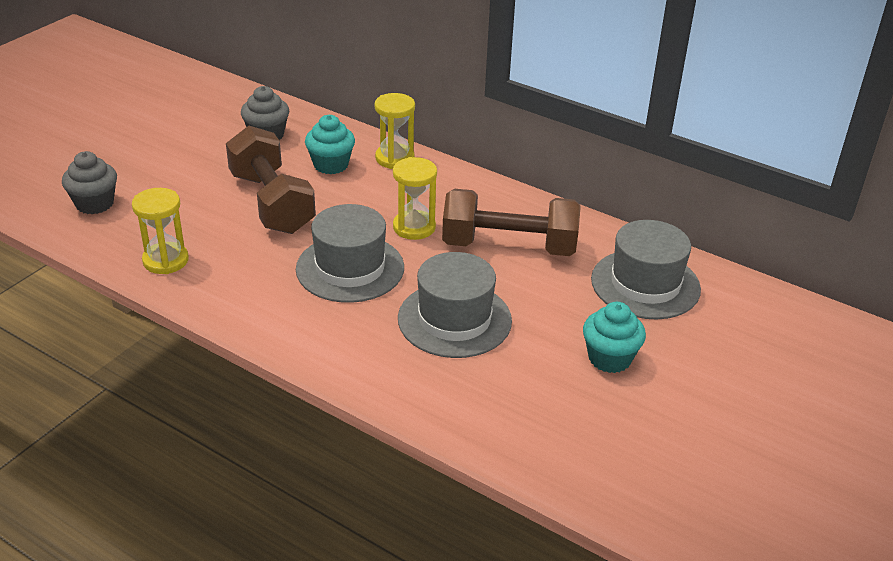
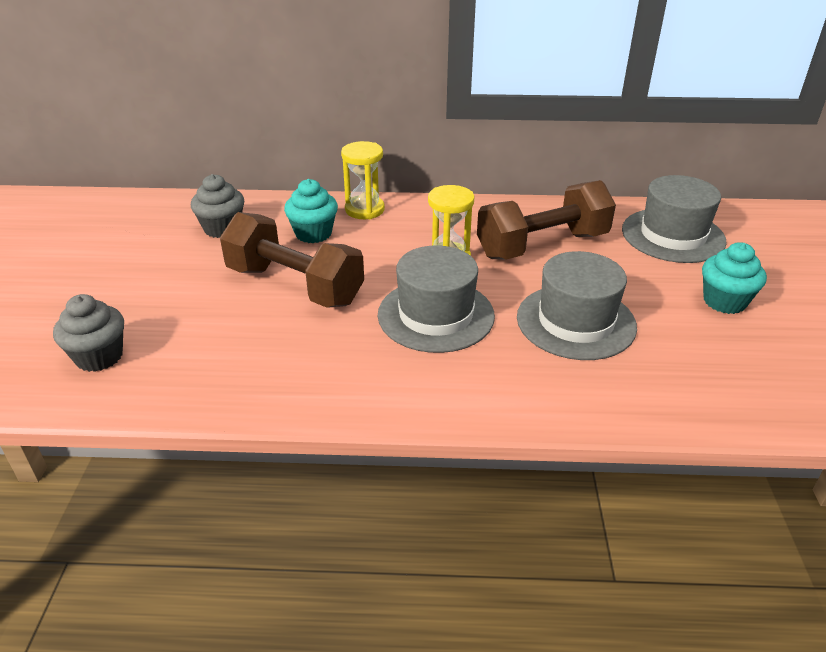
camera: 30 degrees left, 0 degrees up
(165, 260) = (244, 382): yellow hourglass -> none

